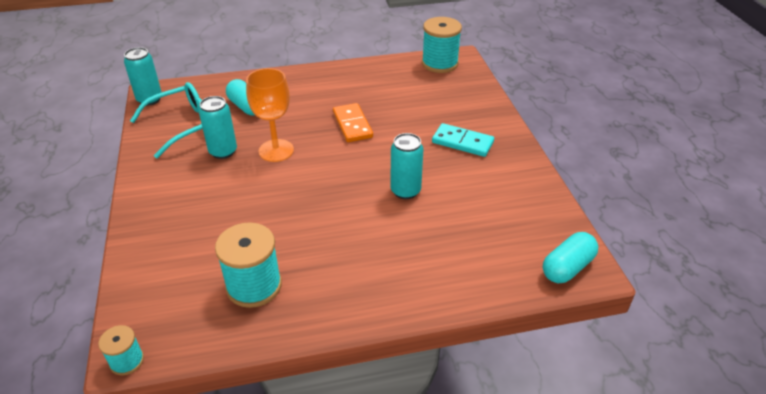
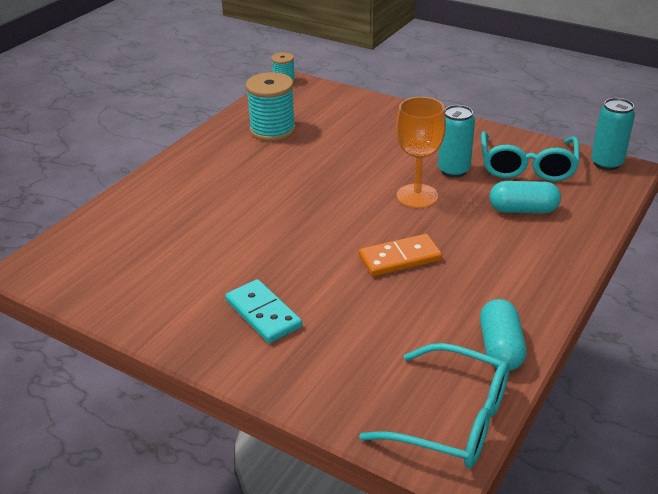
camera: 135 degrees right, 5 degrees down
(352, 125) = (399, 258): orange domino -> orange domino turned 45 degrees counterclockwise
(405, 191) = (256, 234): turquoise can -> none
(439, 63) = (450, 419): turquoise spool -> turquoise glasses
(462, 142) = (263, 314): turquoise domino -> turquoise domino turned 75 degrees clockwise
(567, 267) = (49, 260): turquoise capsule -> turquoise capsule (500, 348)

